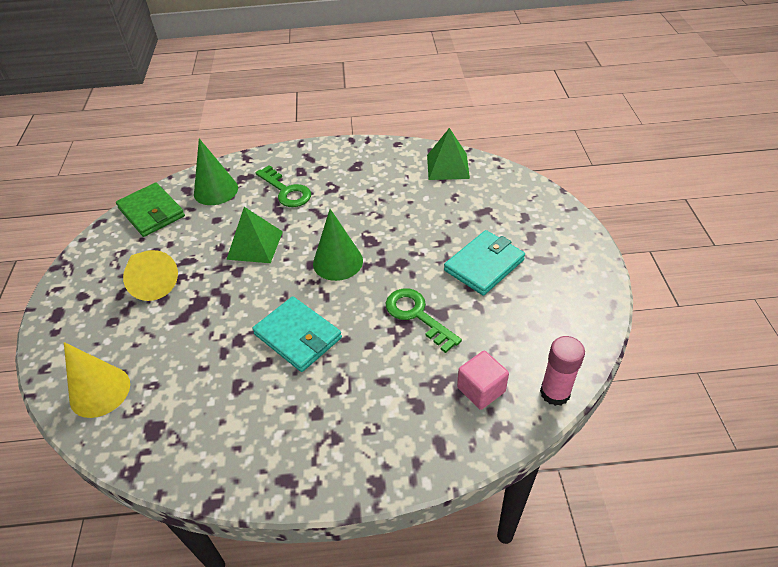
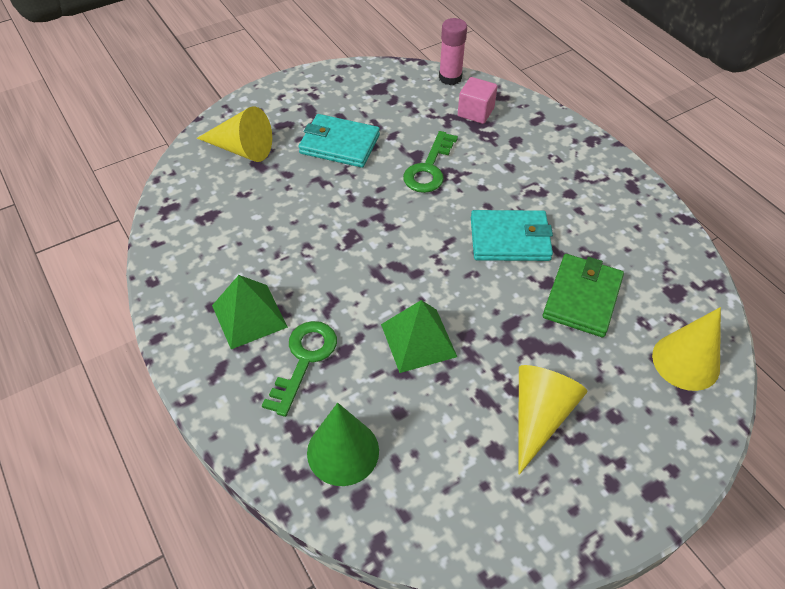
camera: 120 degrees left, 5 degrees up
(151, 212) = (430, 511): green wallet -> green wallet (582, 297)
(298, 336) = (510, 239): turquoise wallet -> turquoise wallet turned 75 degrees clockwise
(338, 262) = (398, 251): green cone -> none
(447, 166) = (188, 215): green pyramid -> green pyramid (249, 316)
(508, 206) = (242, 149): none -> yellow cone

